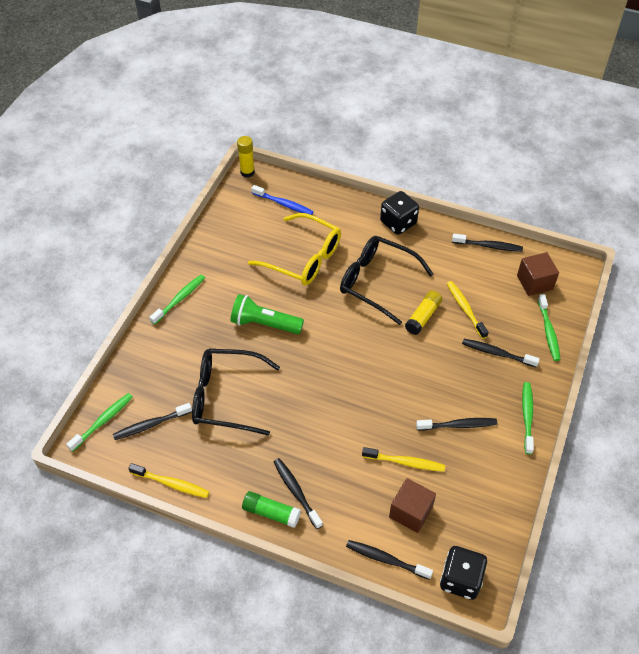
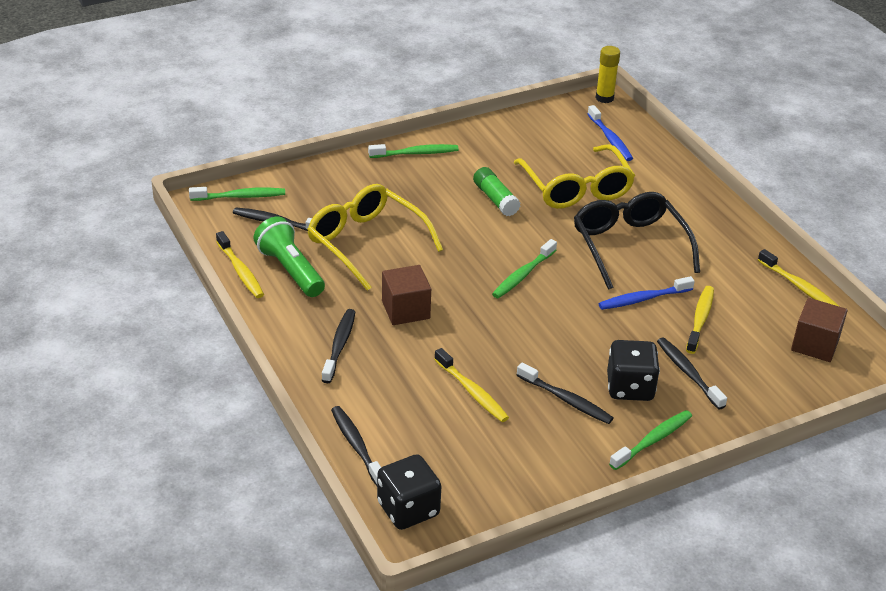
camera: 40 degrees right, 15 degrees down
(226, 397) = (366, 243): black glasses -> yellow glasses
(264, 324) = (471, 213): green flashlight -> green flashlight (290, 270)
(271, 512) = (298, 345): green glue stick -> green glue stick (495, 199)
(398, 223) = (716, 214): black dice -> black dice (630, 387)
(410, 512) = (427, 429): brown cube -> brown cube (405, 310)
(423, 317) = (643, 299): yellow glue stick -> blue toothbrush
(488, 246) = (799, 286): black toothbrush -> yellow toothbrush
(548, 331) = (775, 391): green toothbrush -> green toothbrush (523, 275)

